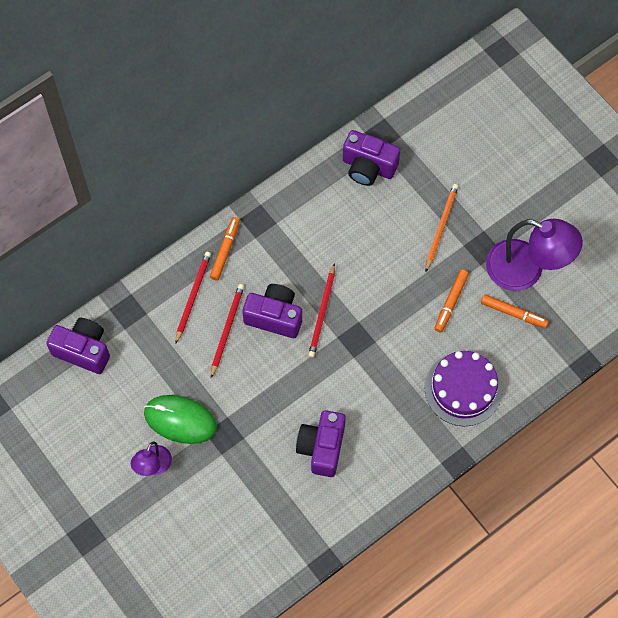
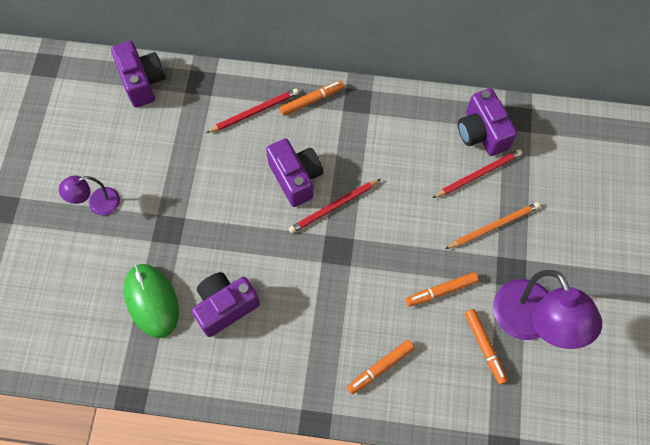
camera: 45 degrees right, 0 degrees up
(180, 420) = (151, 189): green mouse -> green mouse (152, 301)
(227, 329) = (252, 156): red pencil -> red pencil (478, 174)
(463, 389) = (380, 368): purple cake -> orange marker

